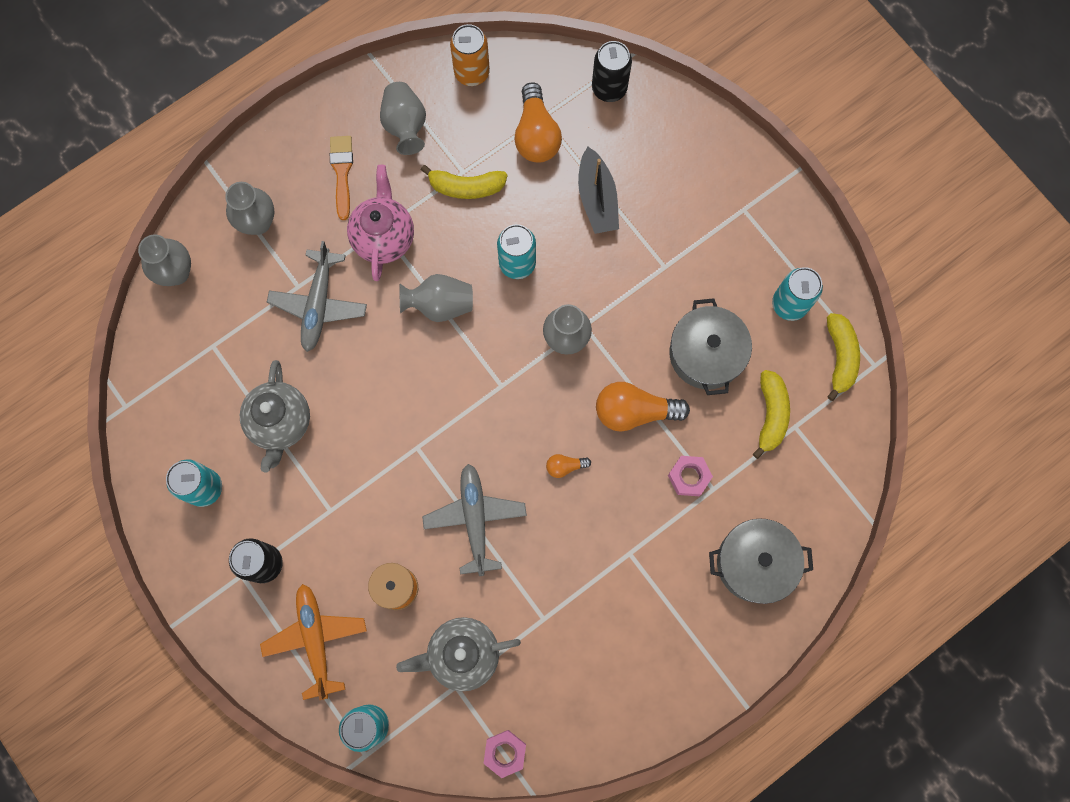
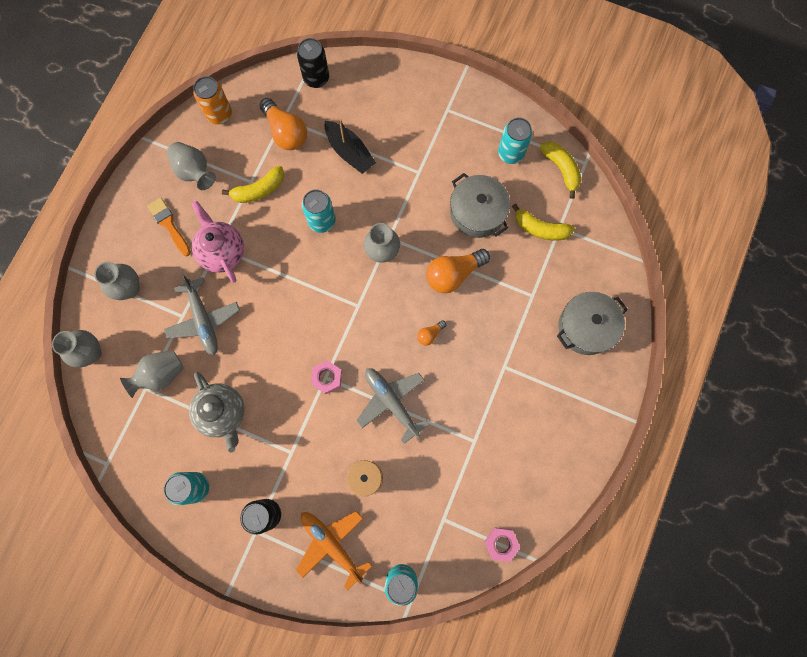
camera: 30 degrees left, 0 degrees up
(440, 305) = (286, 275): grey vase -> grey vase (161, 375)
(462, 654) = (435, 495): grey teapot -> none
(689, 477) = (512, 296): pink nut -> pink nut (327, 378)
(770, 415) = (540, 229): yellow banana -> yellow banana turned 135 degrees clockwise

